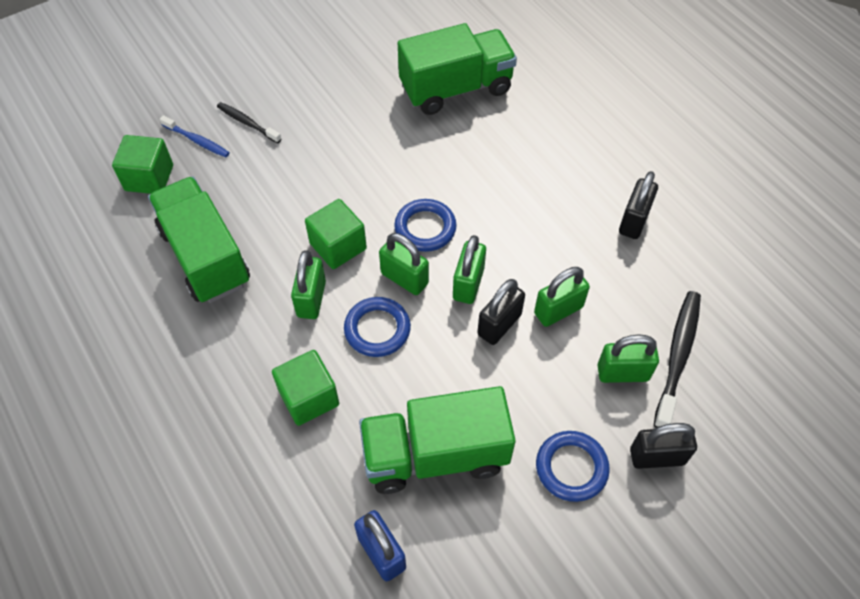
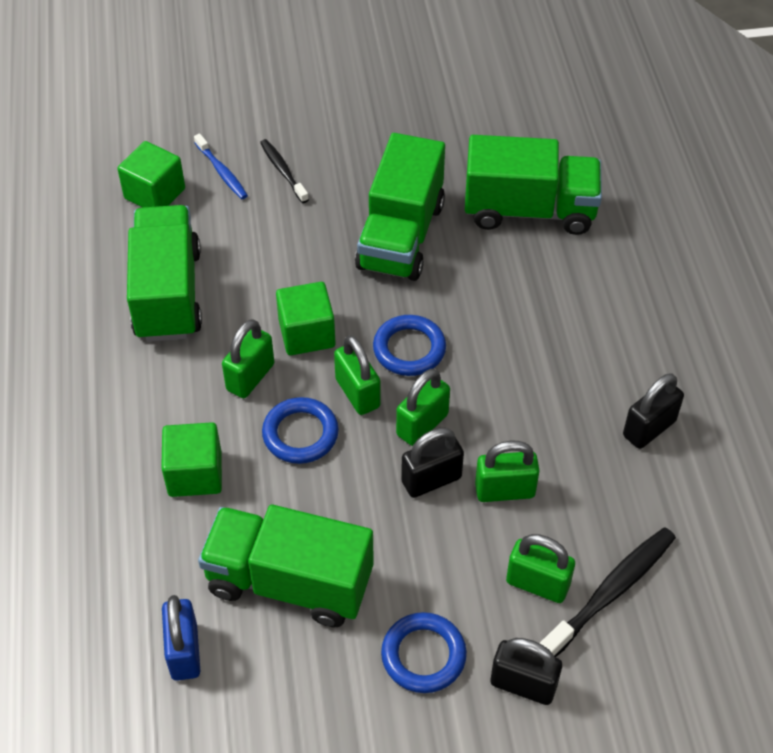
camera: 25 degrees right, 5 degrees down
(370, 142) = (401, 236): none -> green truck

